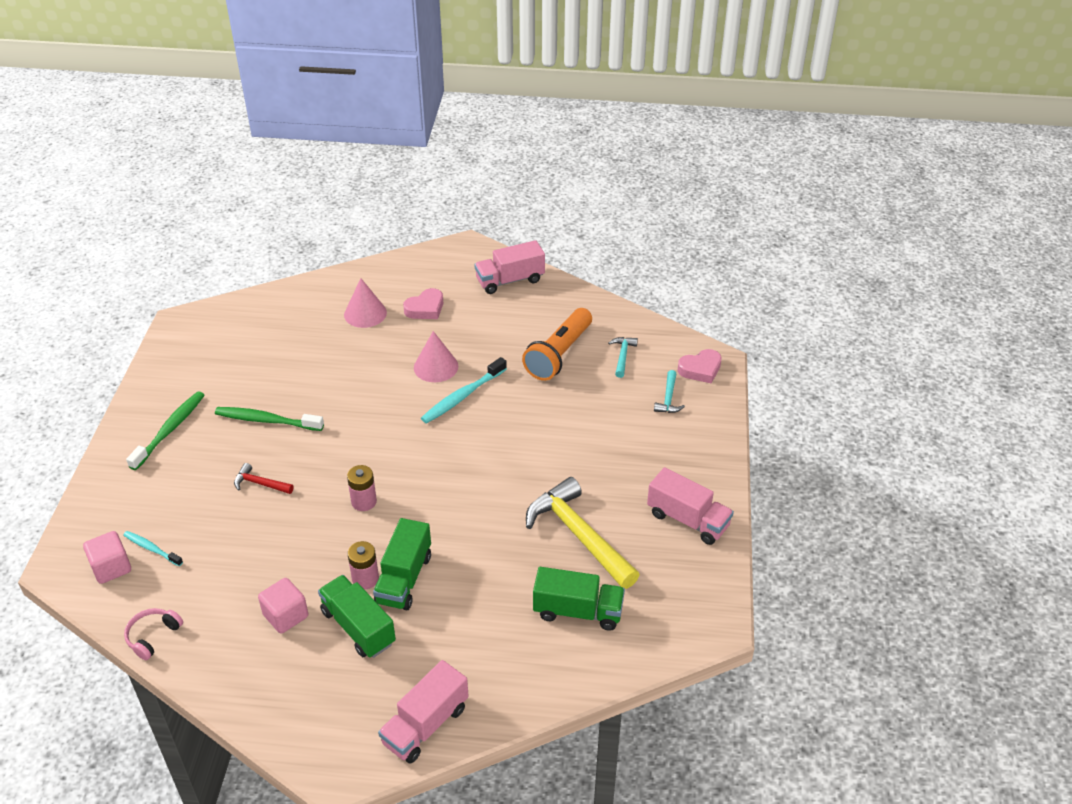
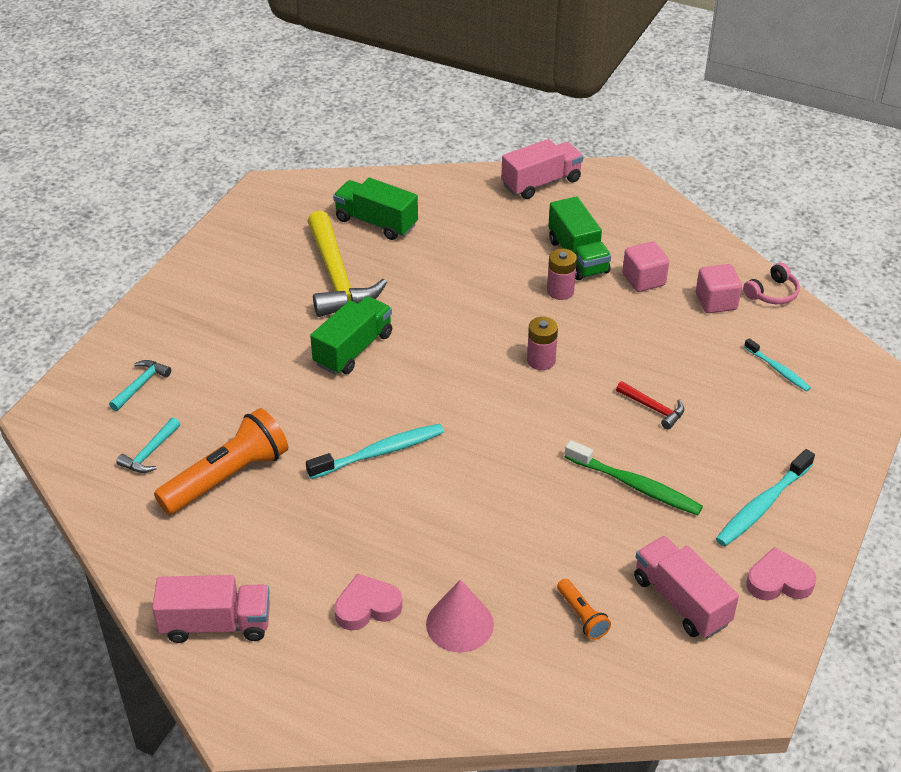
camera: 160 degrees left, 0 degrees up
(111, 568) = (820, 362): pink cube -> pink cube (716, 302)
(170, 430) = (762, 505): green toothbrush -> turquoise toothbrush
(290, 335) = (582, 616): none -> orange flashlight
(404, 579) = (523, 282): green truck -> green truck (353, 349)
(436, 367) = (394, 504): pink cone -> none
(688, 520) = (224, 265): pink truck -> pink truck (681, 601)
(700, 369) = (73, 410): pink heart -> pink heart (778, 581)

